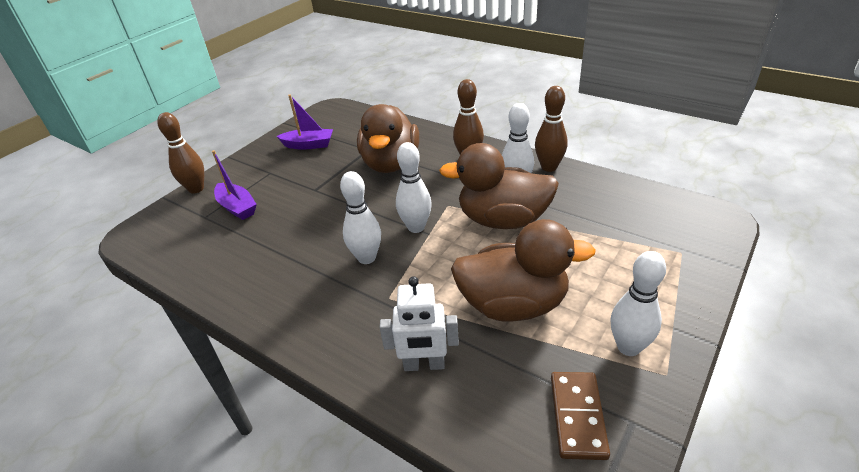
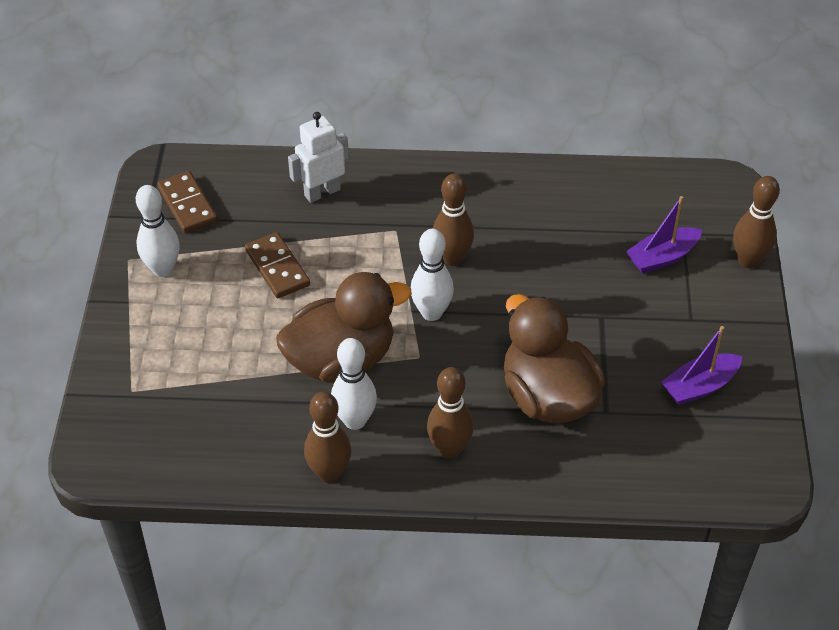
camera: 145 degrees right, 10 degrees up
(237, 207) = (662, 257): purple boat -> purple boat turned 45 degrees counterclockwise
(367, 258) = (452, 258): white bowling pin -> brown bowling pin
(513, 304) = (277, 268): brown duck -> brown domino

